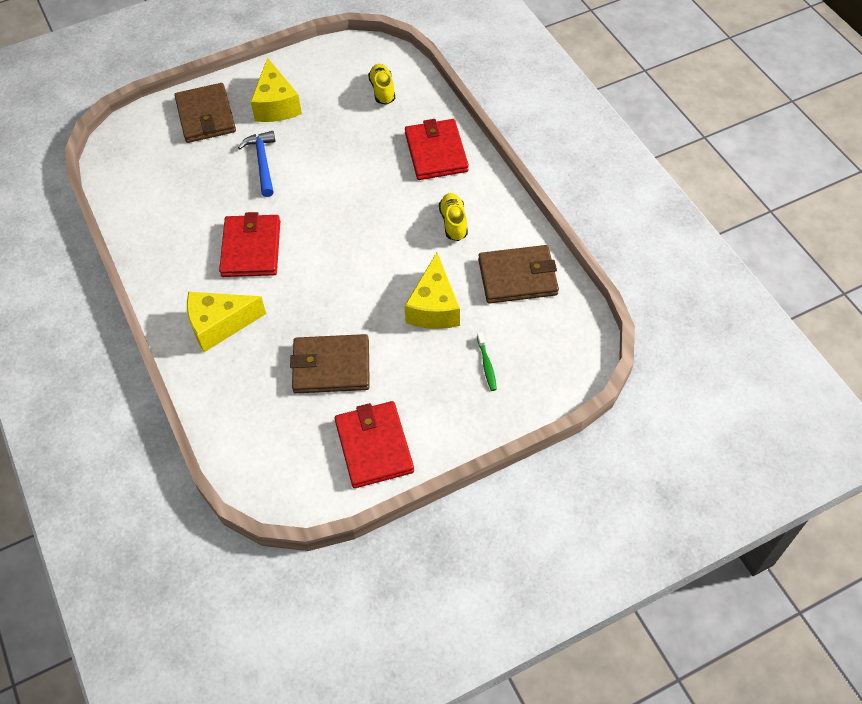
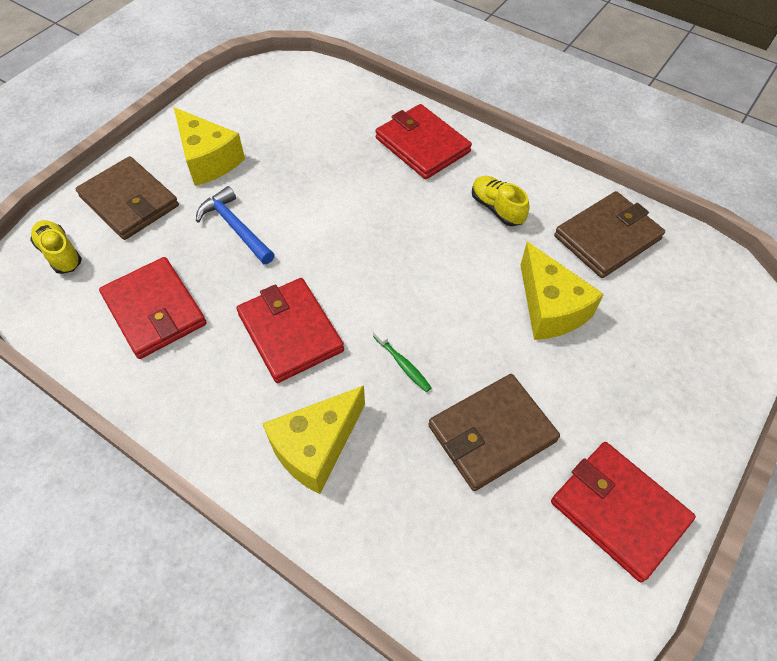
camera: 30 degrees left, 0 degrees up
(177, 198) = (154, 310): none -> red wallet
(382, 90) = (318, 105): yellow shoe -> yellow shoe (60, 254)
(487, 365) = (657, 347): green toothbrush -> green toothbrush (403, 364)

